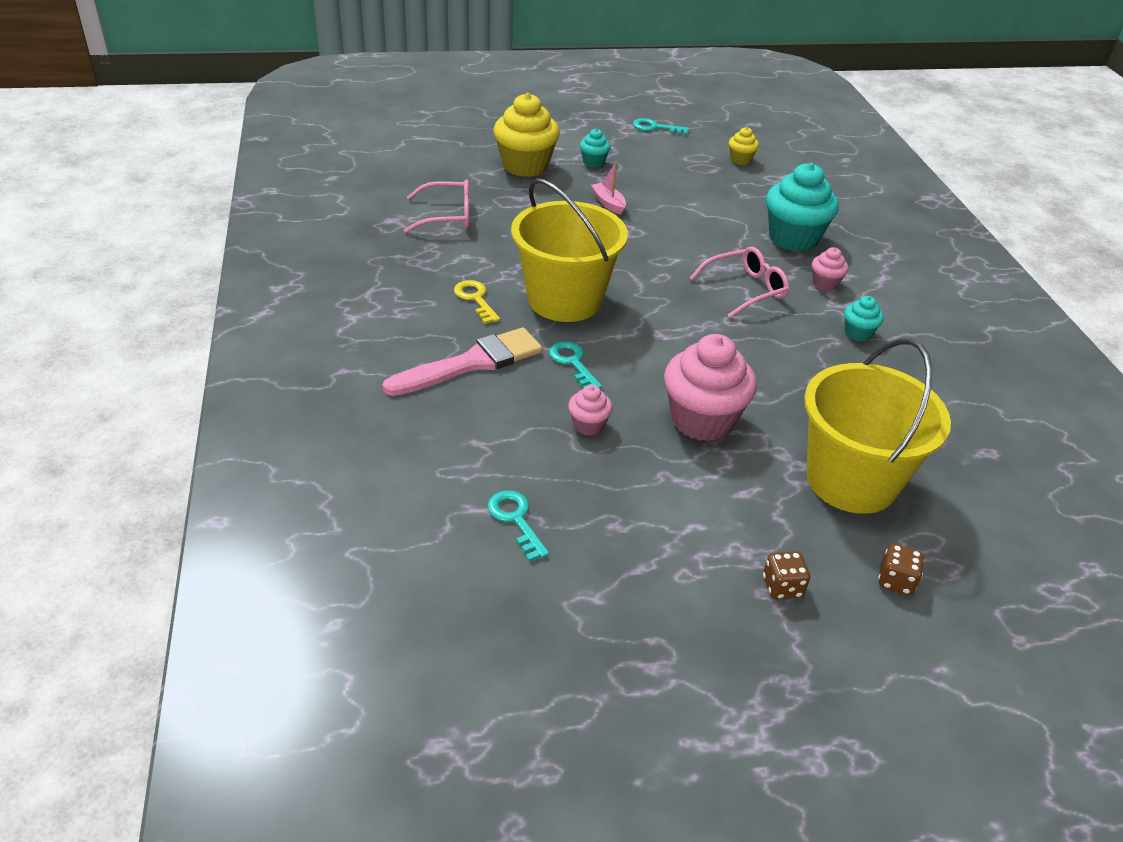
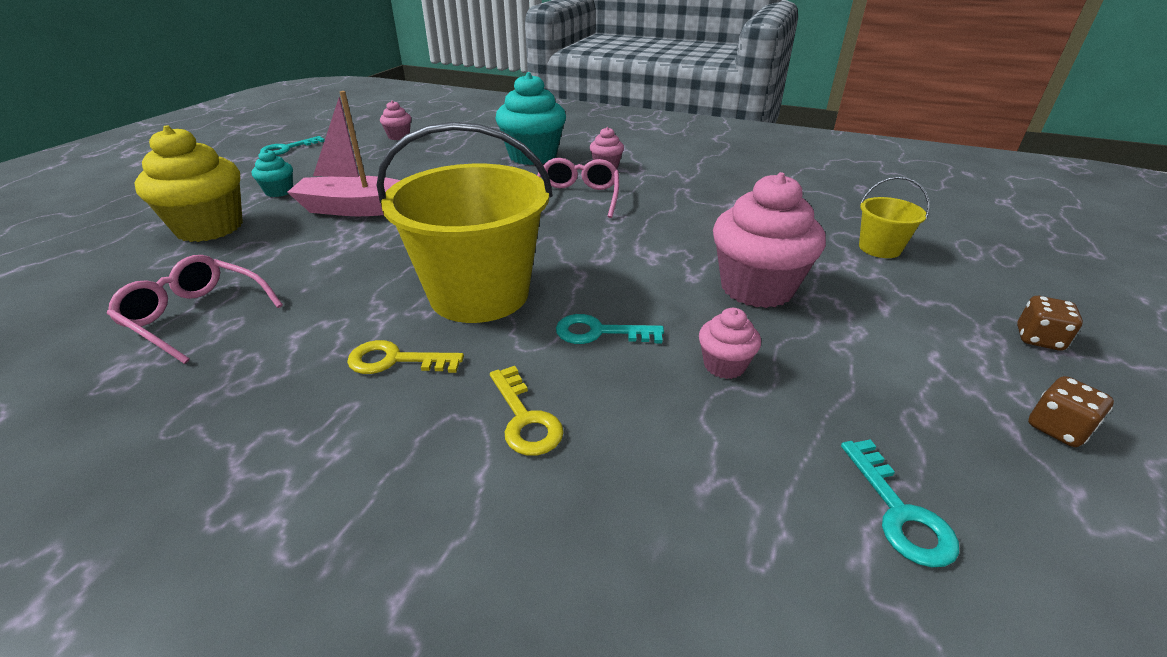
camera: 55 degrees left, 5 degrees down
(447, 216) = (196, 316): pink glasses -> pink glasses turned 90 degrees counterclockwise
(471, 363) = (525, 419): pink brush -> yellow key
(515, 520) = (900, 512): turquoise key -> turquoise key turned 105 degrees counterclockwise
(608, 203) = (356, 209): pink boat -> pink boat, size x1.95
(740, 160) = (399, 136): yellow cupcake -> pink cupcake
(851, 480) = (879, 248): yellow bucket -> yellow bucket, size x0.45
(858, 333) = (683, 178): turquoise cupcake -> none
(895, 581) = (1024, 277): brown dice -> brown dice (1057, 428)

